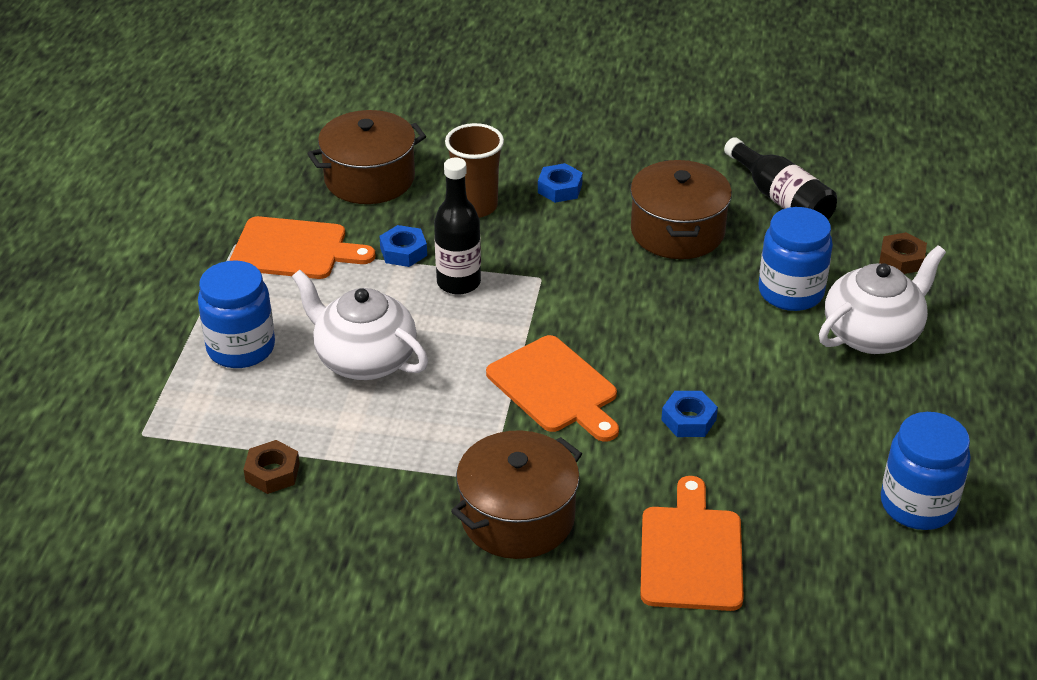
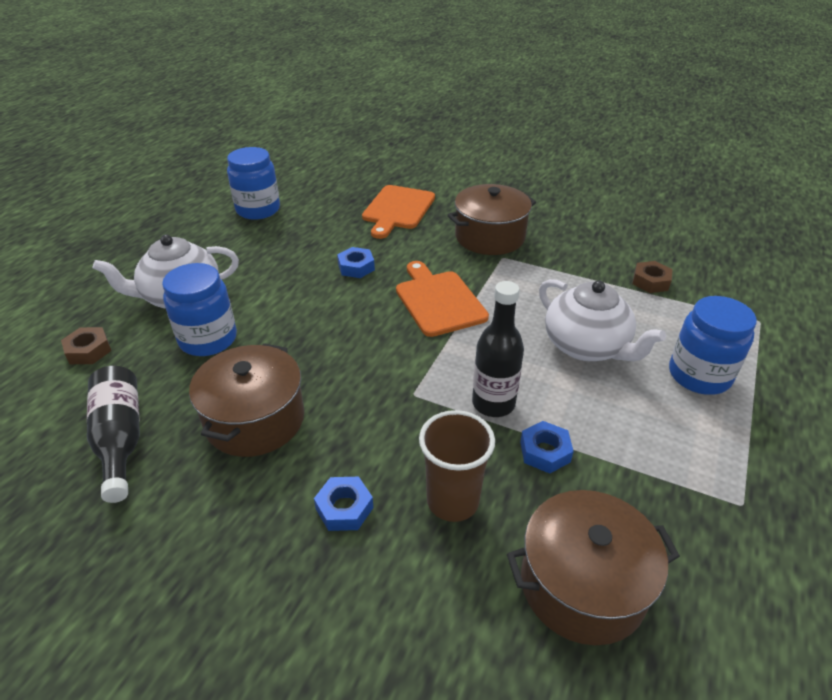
camera: 165 degrees left, 0 degrees up
(294, 249) = (668, 480): orange cutting board -> none

